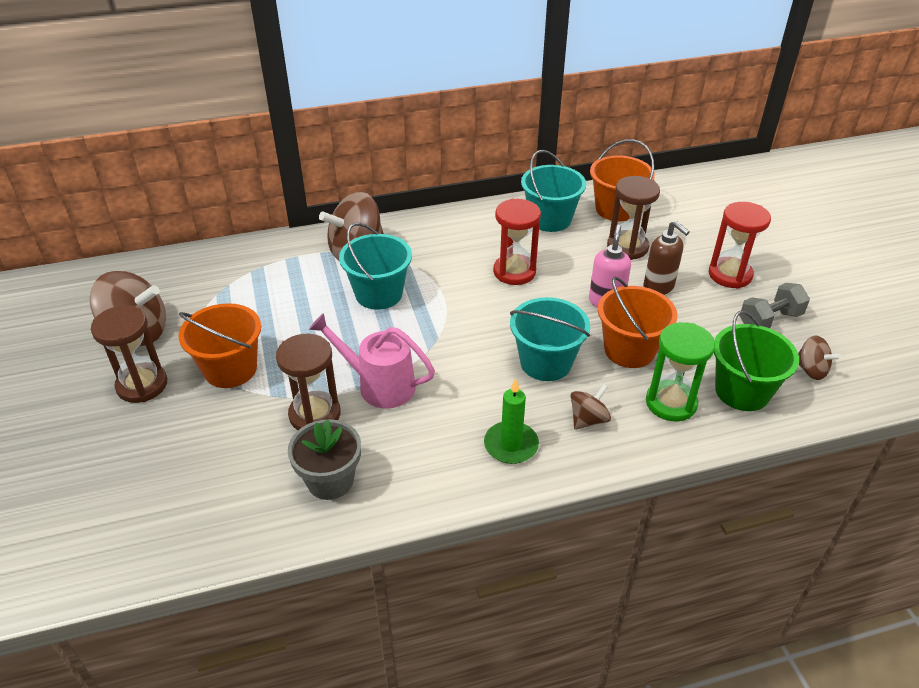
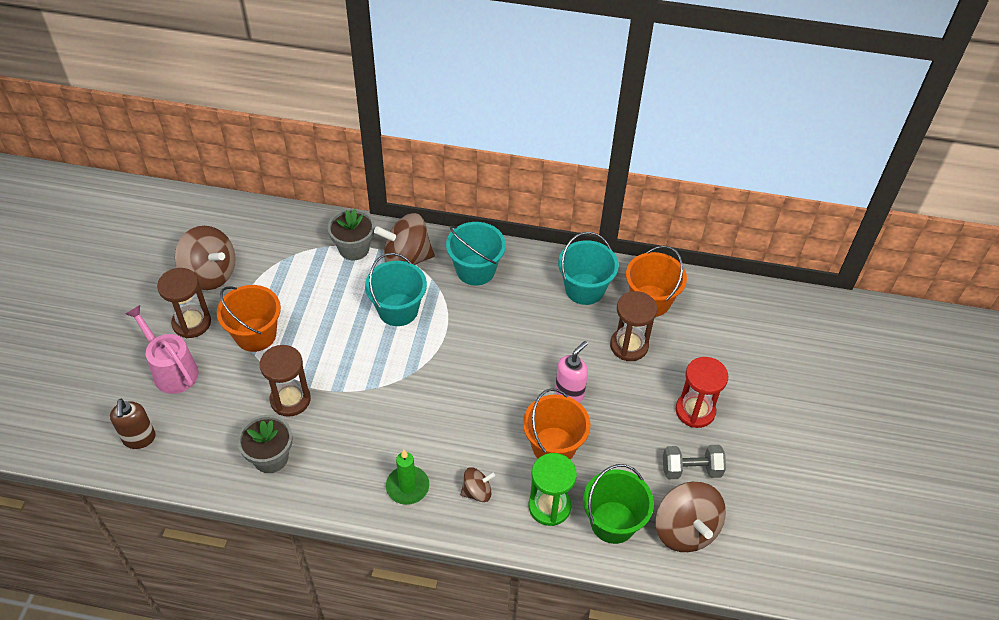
camera: 25 degrees right, 10 degrees up
(293, 259) = (354, 248): none -> grey flower pot
(379, 385) = (348, 394): pink watering can -> pink watering can (171, 370)
(514, 272) = (516, 332): red hourglass -> none
(546, 362) = (481, 428): turquoise bucket -> turquoise bucket (475, 270)
(659, 287) = (624, 397): brown soap dispenser -> brown soap dispenser (139, 439)
(811, 370) = (685, 529): brown spinning top -> brown spinning top, size x1.90

